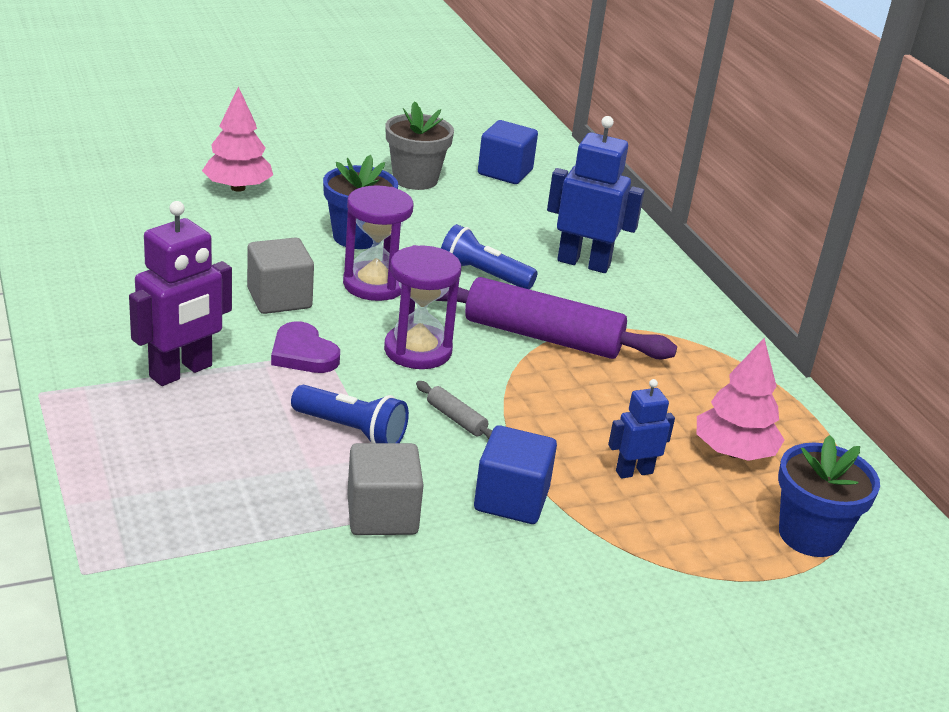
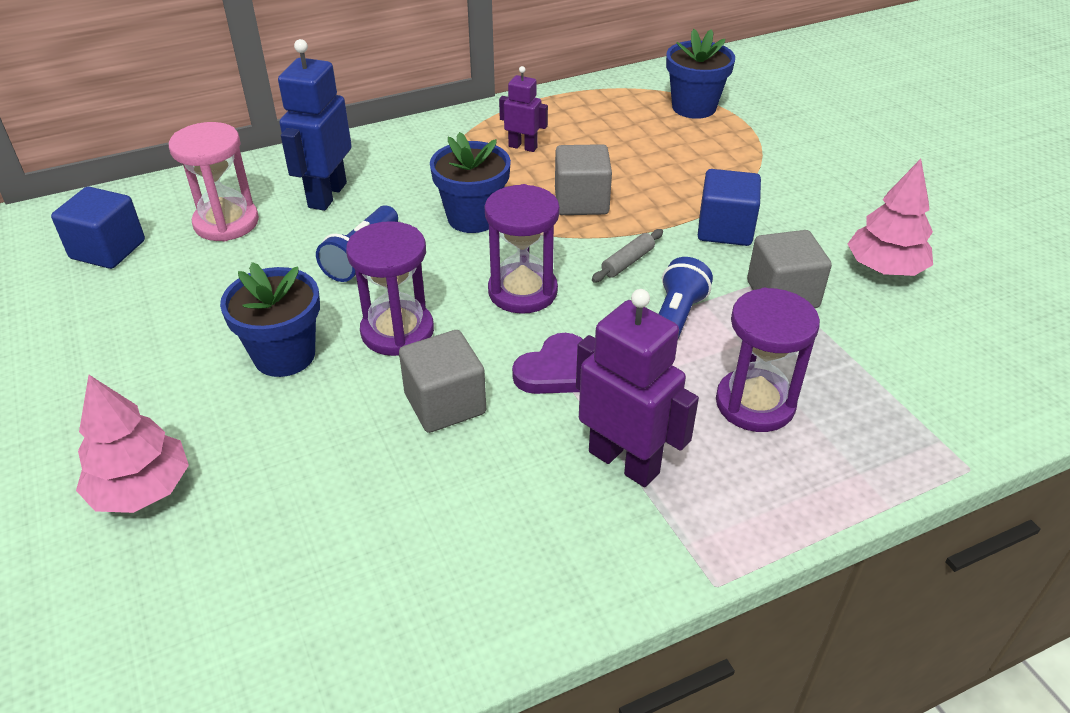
camera: 90 degrees left, 10 degrees up
(222, 456) = (755, 403): none -> purple hourglass
(415, 179) = (123, 319): grey flower pot -> none
(540, 217) = (226, 223): none -> pink hourglass
(543, 336) = (473, 218): purple rolling pin -> blue flower pot
(571, 406) = (581, 201): none -> grey cube
(634, 472) = (659, 173): blue robot -> none
(685, 382) = (523, 147): none -> purple robot
(733, 452) = (611, 130): pink tree -> pink tree (884, 268)

